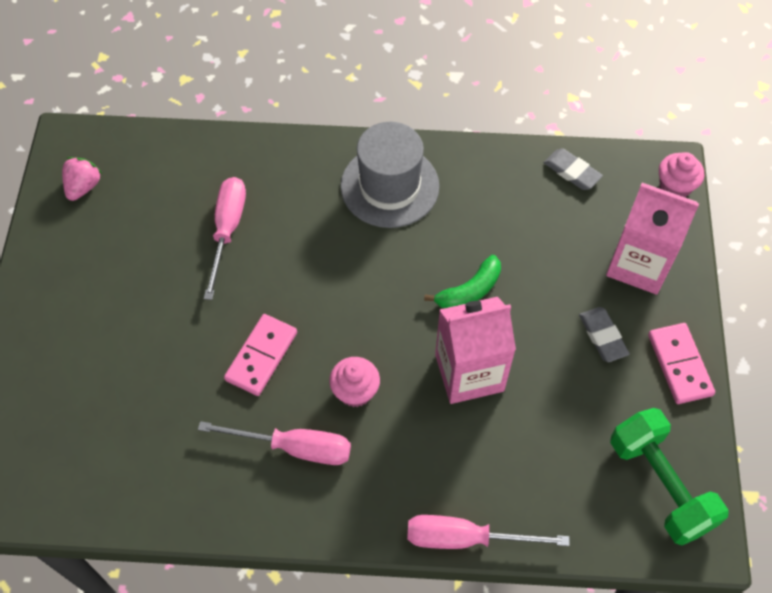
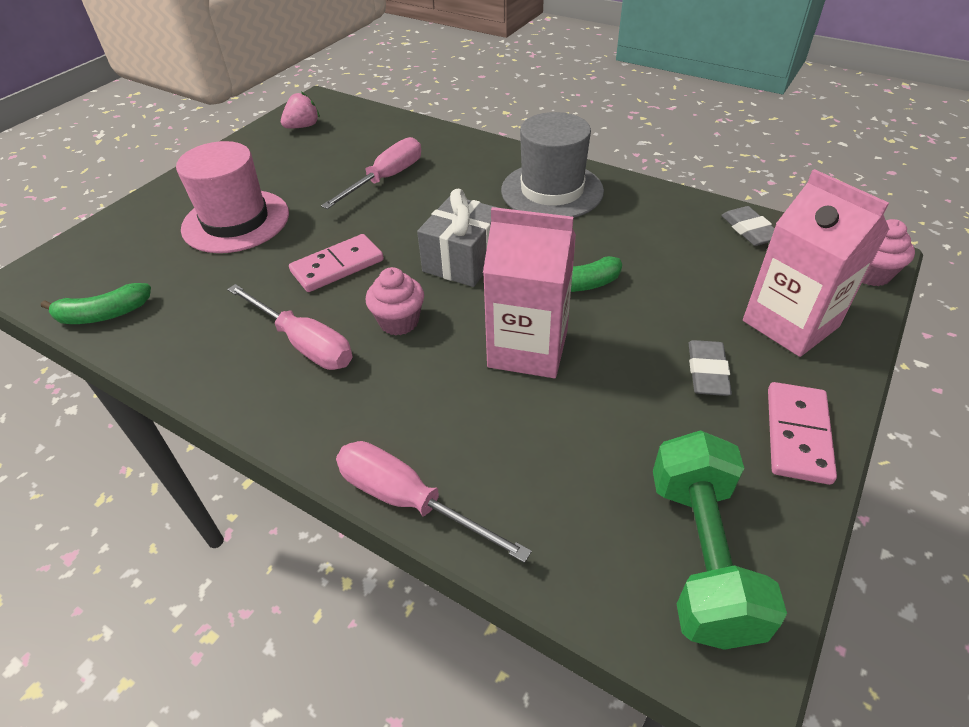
camera: 30 degrees right, 15 degrees down
(95, 500) = (104, 314): none -> green banana
(123, 344) = (236, 221): none -> pink hat
(364, 303) = (463, 260): none -> grey gift

